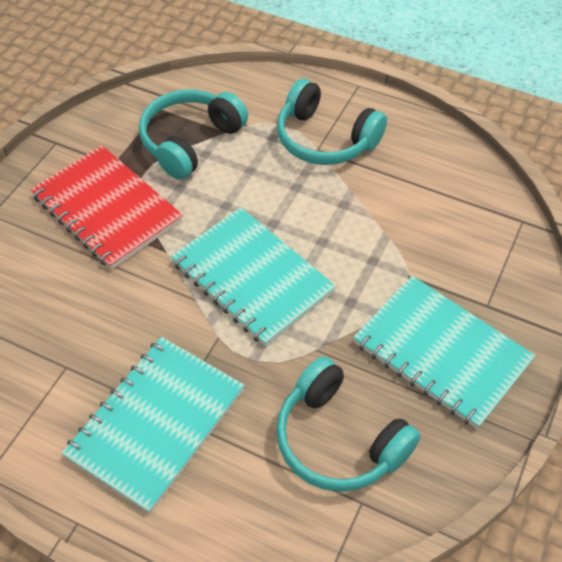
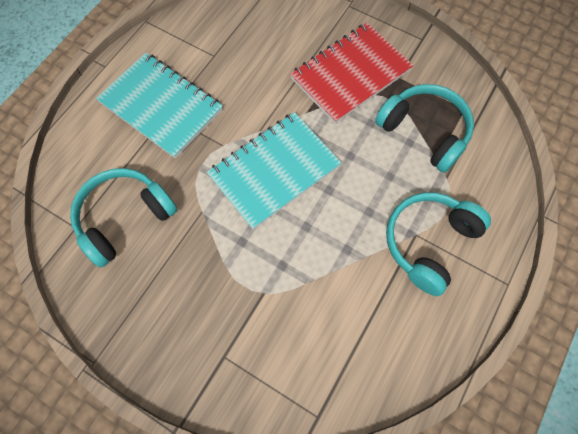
camera: 95 degrees right, 15 degrees up
(441, 352) = (183, 306): turquoise notebook -> none

